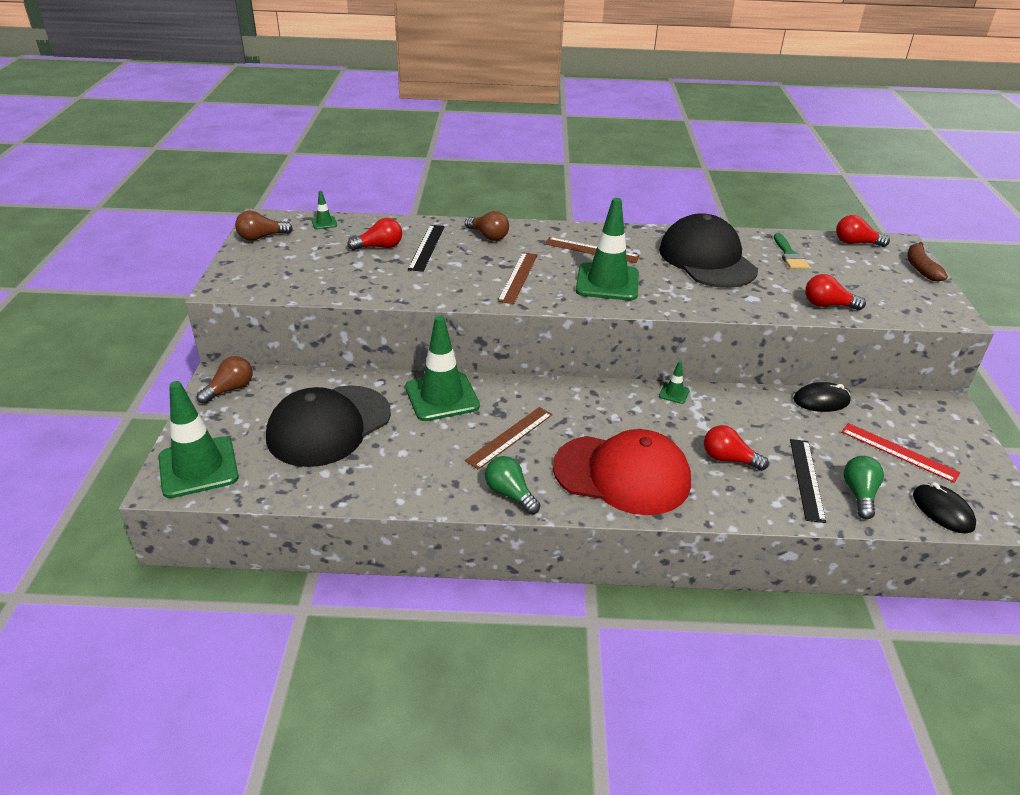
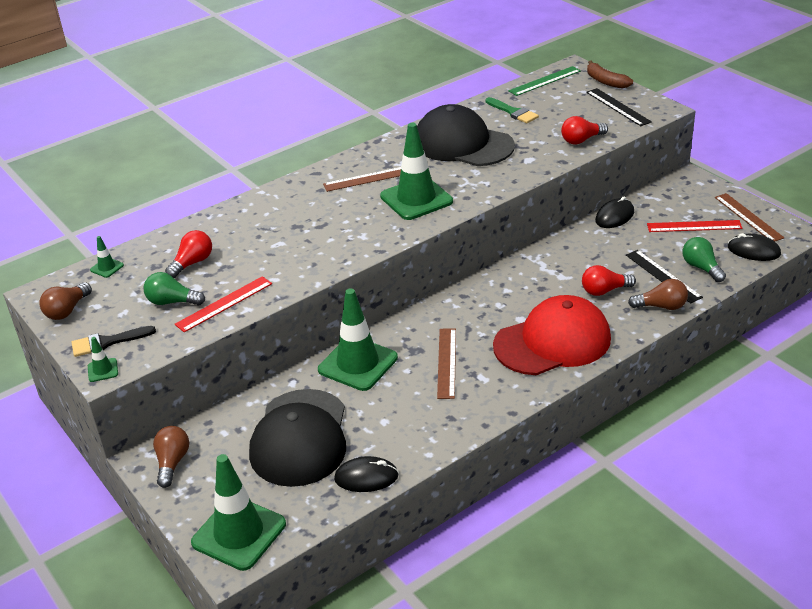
camera: 35 degrees left, 0 degrees up
(252, 270) = (107, 342): none -> black brush
(332, 487) = (366, 477): none -> black mouse
(358, 285) = (224, 304): none -> red ruler
(427, 247) = (234, 242): black ruler -> black ruler (618, 107)
(488, 236) = (272, 207): brown light bulb -> brown light bulb (661, 306)
(510, 494) = (497, 401): green light bulb -> green light bulb (172, 302)
(518, 277) = (345, 229): brown ruler -> brown ruler (748, 217)
(674, 393) = (518, 265): green traffic cone -> green traffic cone (103, 370)
(855, 243) = (544, 81): red light bulb -> green ruler

